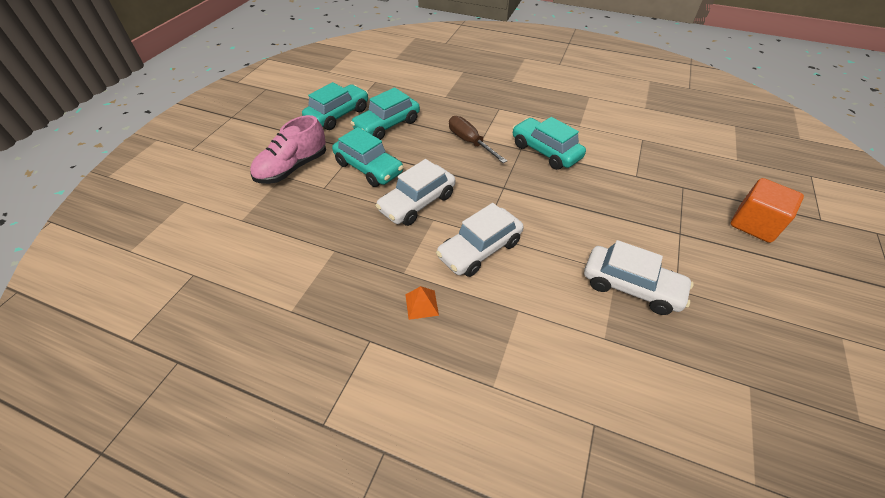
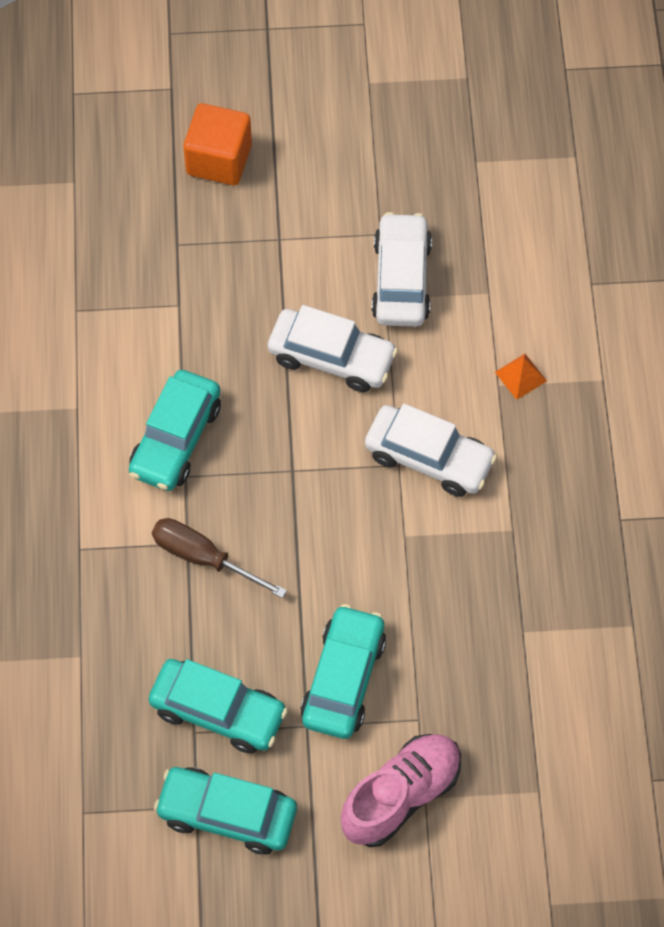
camera: 115 degrees left, 15 degrees up
(292, 168) = (401, 795): pink shoe -> pink shoe turned 60 degrees counterclockwise
(417, 203) = (384, 571): white car -> white car (332, 357)
(422, 304) = (546, 488): orange pyramid -> orange pyramid (520, 376)
(470, 142) = (203, 558): brown screwdriver -> brown screwdriver turned 90 degrees clockwise

